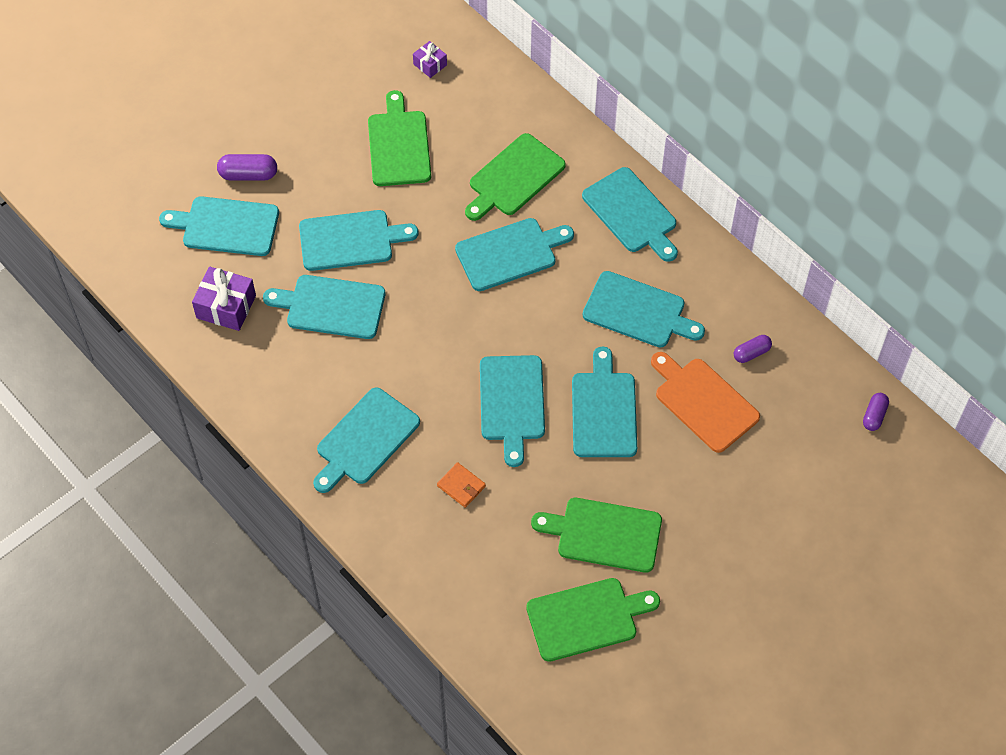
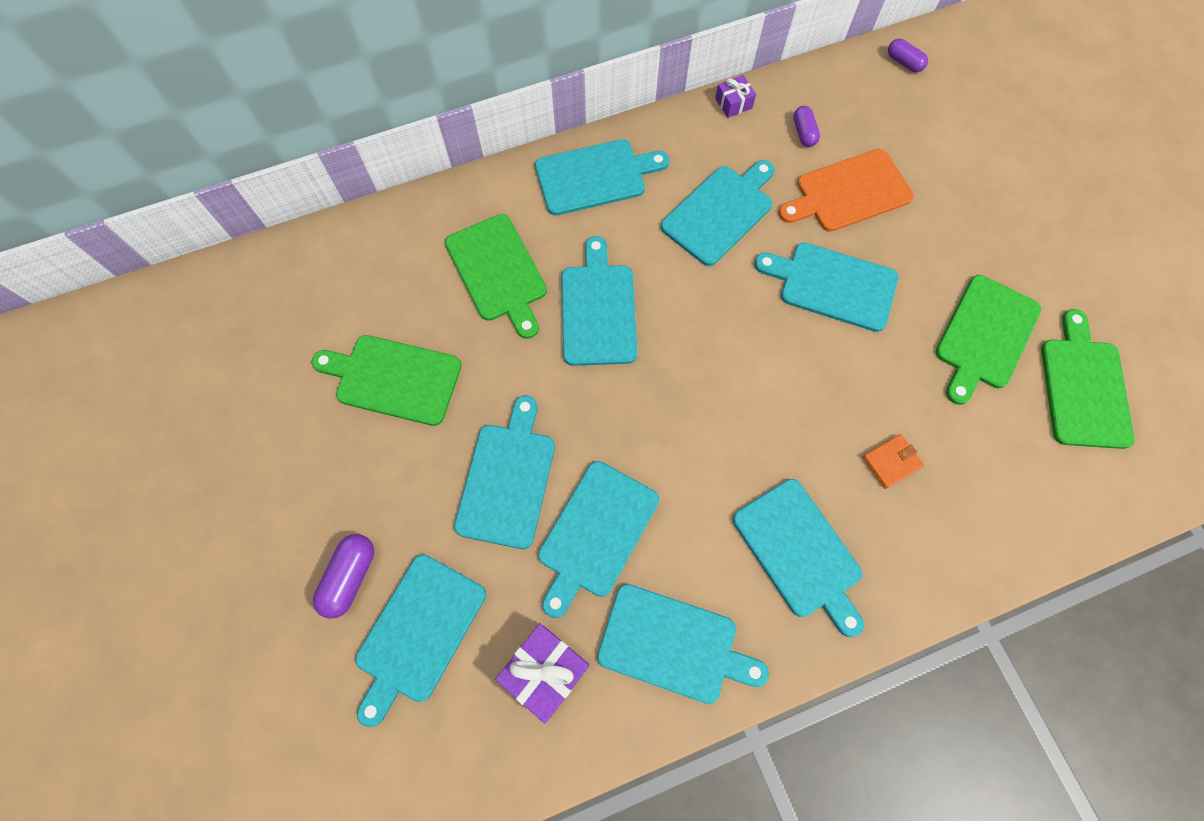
camera: 70 degrees left, 10 degrees up
(430, 64) = (295, 307): purple gift -> purple gift (733, 103)
(512, 403) = (796, 372): turquoise cutting board -> turquoise cutting board (673, 645)

